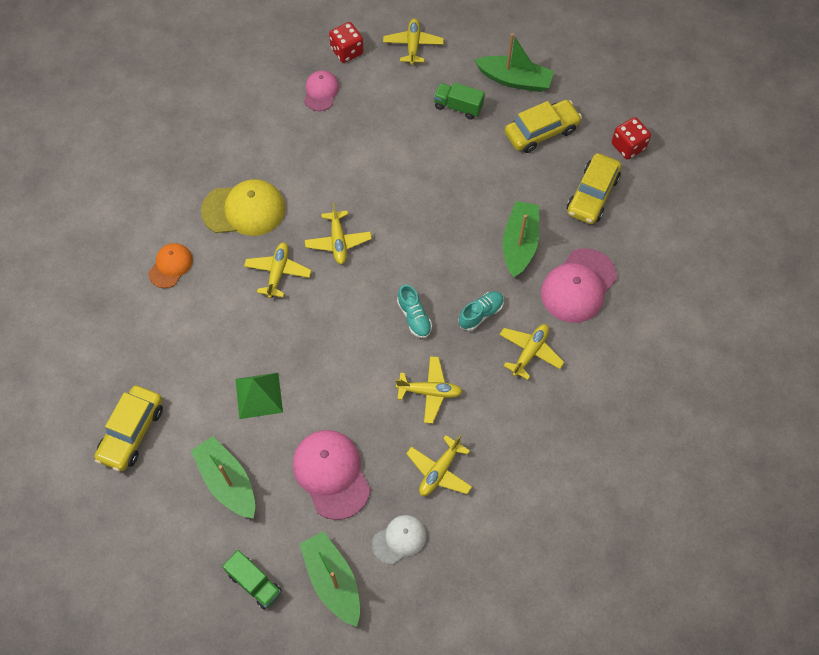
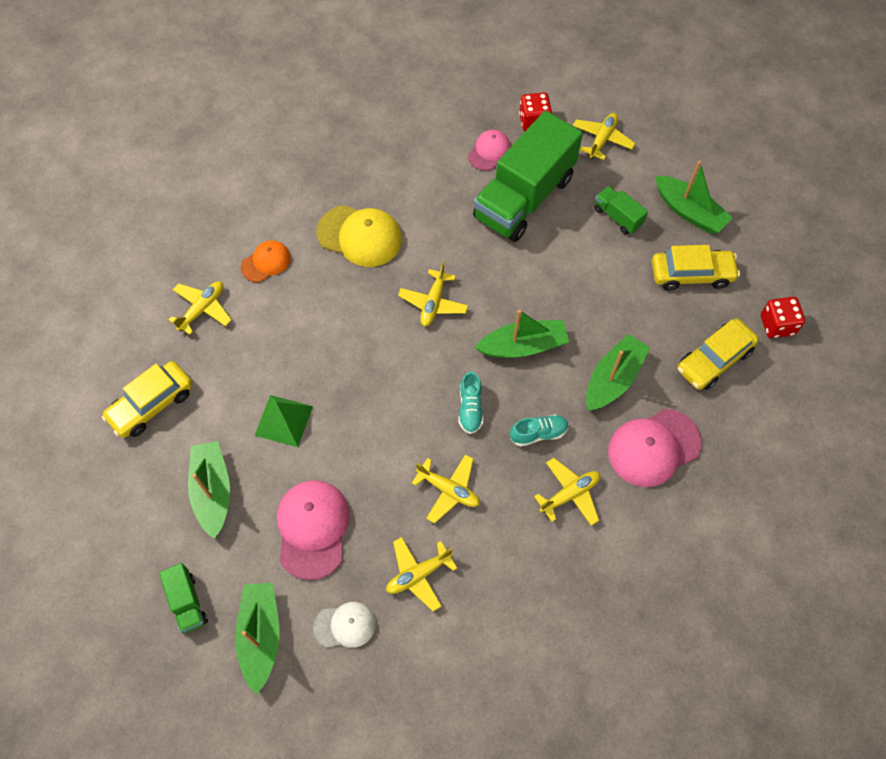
camera: 25 degrees right, 0 degrees up
(278, 272) = (361, 309): yellow plane -> yellow plane (202, 309)
(371, 121) = (524, 197): none -> green truck
(432, 247) = (523, 346): none -> green boat

